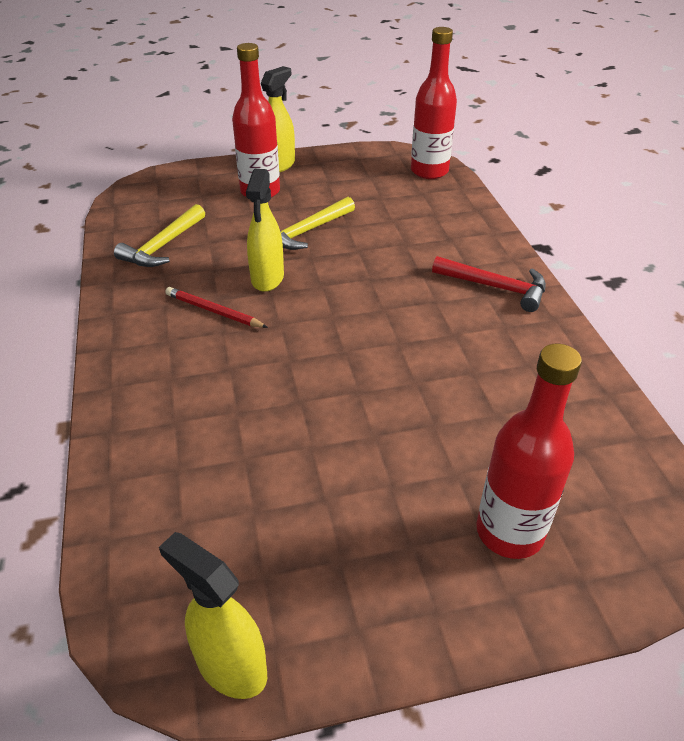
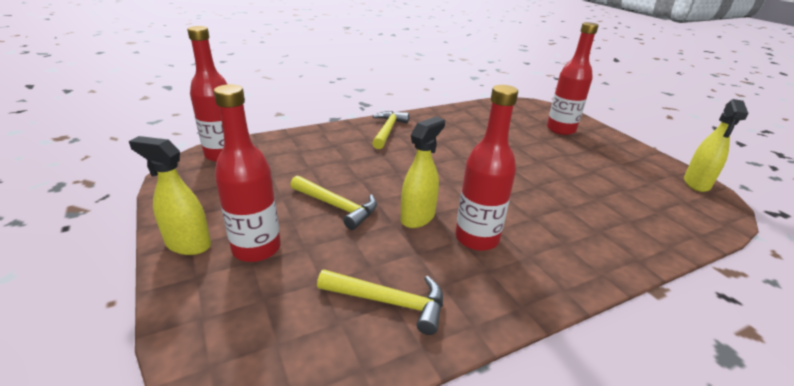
camera: 105 degrees left, 10 degrees down
(214, 311) = (477, 238): red pencil -> red bottle
(267, 278) = (418, 217): yellow spray bottle -> yellow spray bottle turned 45 degrees counterclockwise
(495, 287) = (388, 130): red hammer -> yellow hammer

